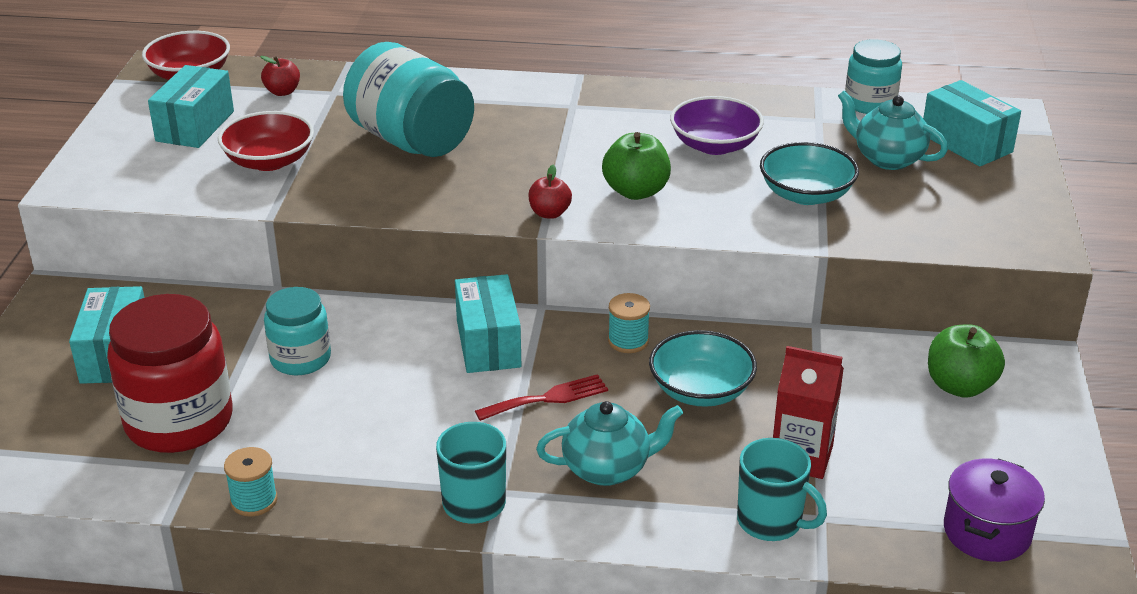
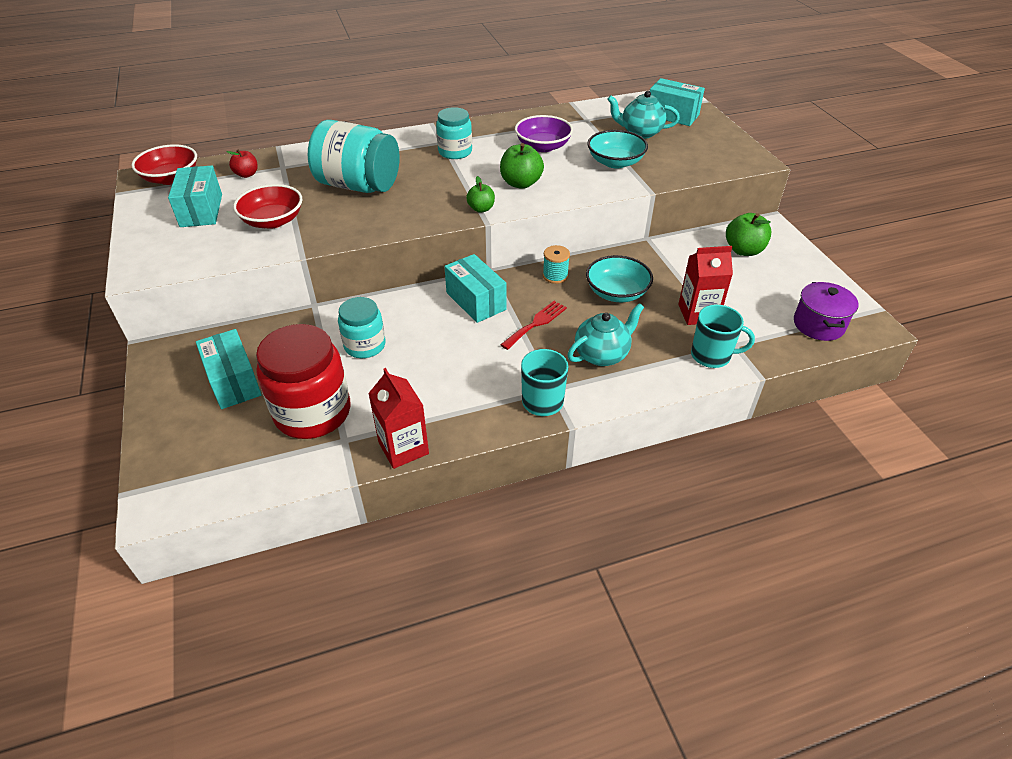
camera: 25 degrees left, 10 degrees up
(254, 500) = (403, 448): turquoise spool -> red carton
(549, 213) = (481, 209): red apple -> green apple
(870, 103) = (606, 105): turquoise jar -> turquoise jar (455, 152)

